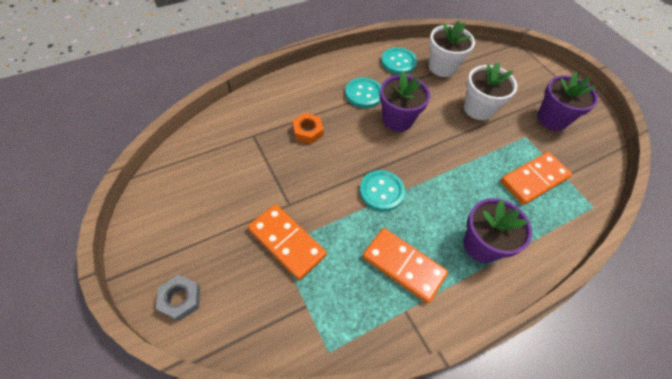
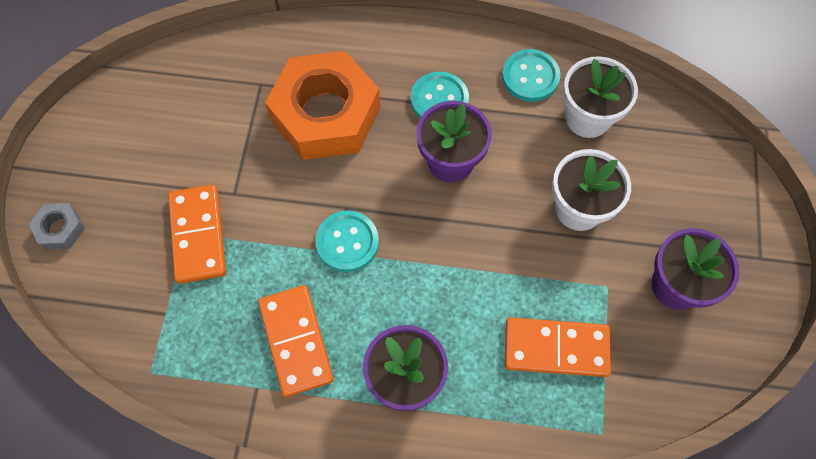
camera: 40 degrees right, 10 degrees up
(307, 131) = (325, 114): orange nut -> orange nut, size x2.38

